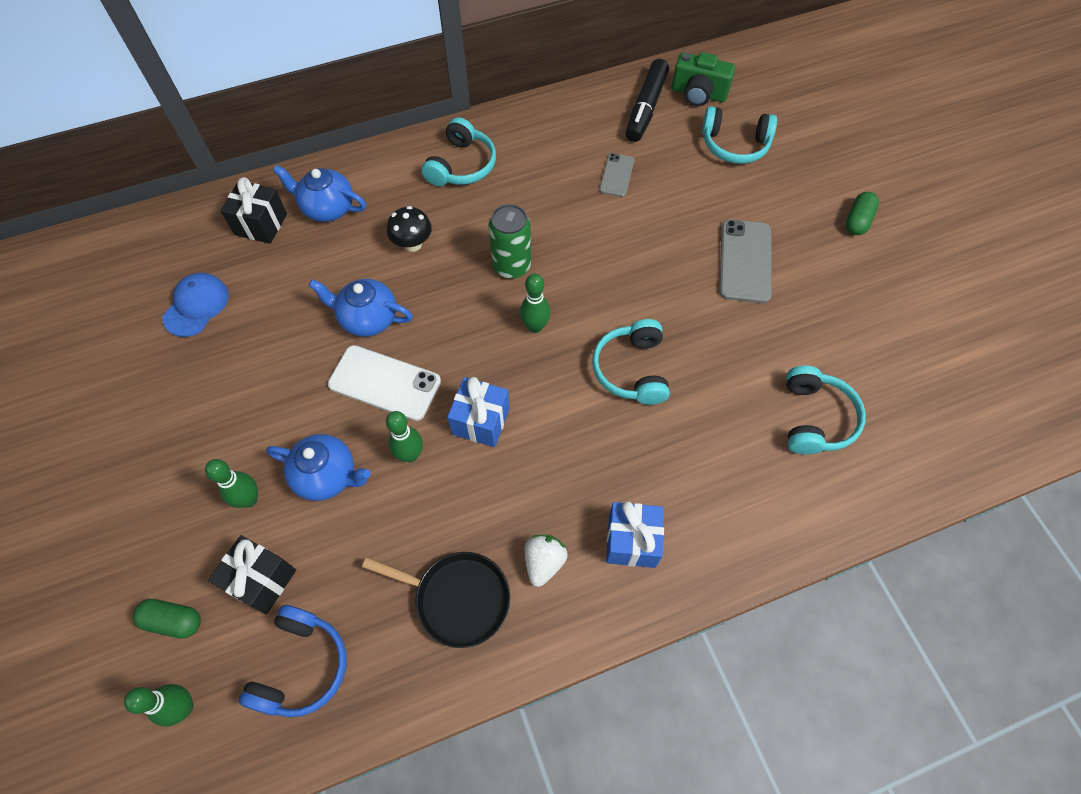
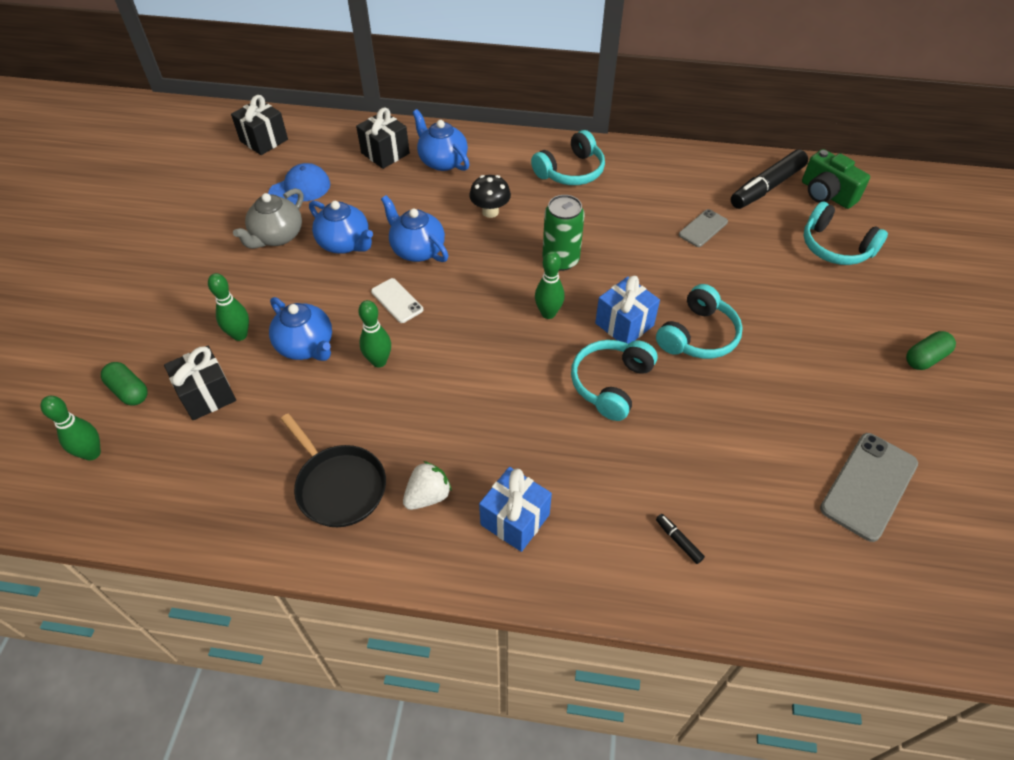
camera: 30 degrees right, 10 degrees down
(113, 266) = (264, 140): none -> black gift
(210, 372) = (277, 236): none -> grey teapot
(289, 346) = (345, 243): none -> blue teapot
(301, 666) = (189, 471): blue headphones -> none
(384, 383) = (397, 301): white phone -> white phone, size x0.58
(481, 421) = (452, 363): blue gift -> blue gift (624, 324)
(745, 261) = (781, 344): grey phone -> grey phone (869, 486)
(770, 485) = (678, 540): none -> black marker
(815, 418) = (763, 506): turquoise headphones -> turquoise headphones (698, 335)

